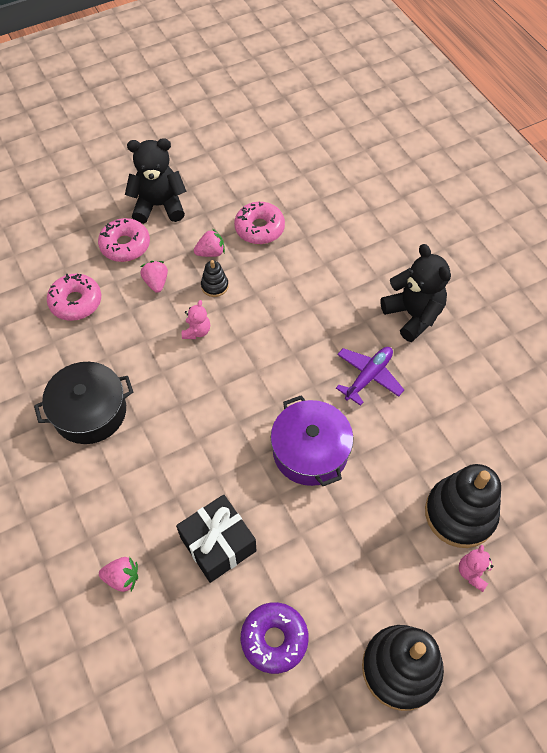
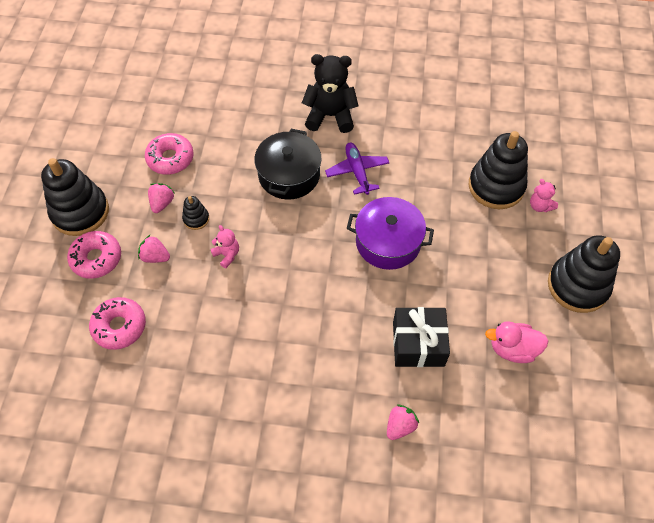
camera: 55 degrees left, 0 degrees up
(90, 411) = (236, 372): black pot -> black pot (289, 175)
(159, 206) = (80, 212): black teddy bear -> black stacking toy
(274, 639) = (512, 349): purple donut -> pink duck

